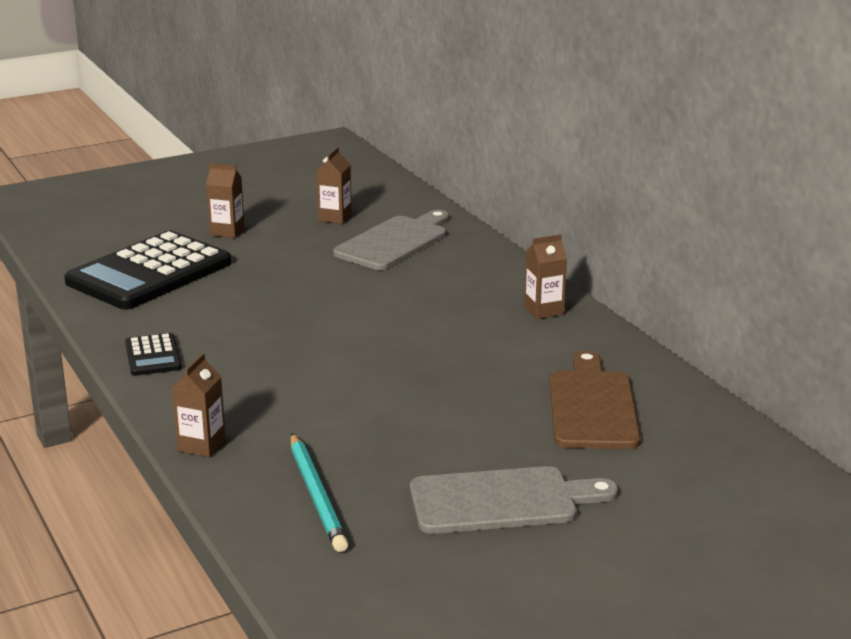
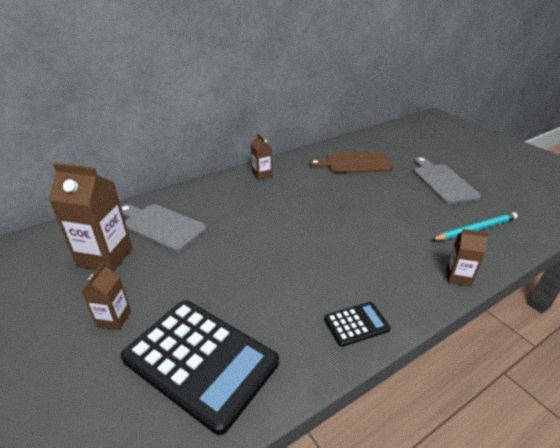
camera: 95 degrees left, 10 degrees up
(335, 217) = (105, 257): brown carton -> brown carton, size x1.87

